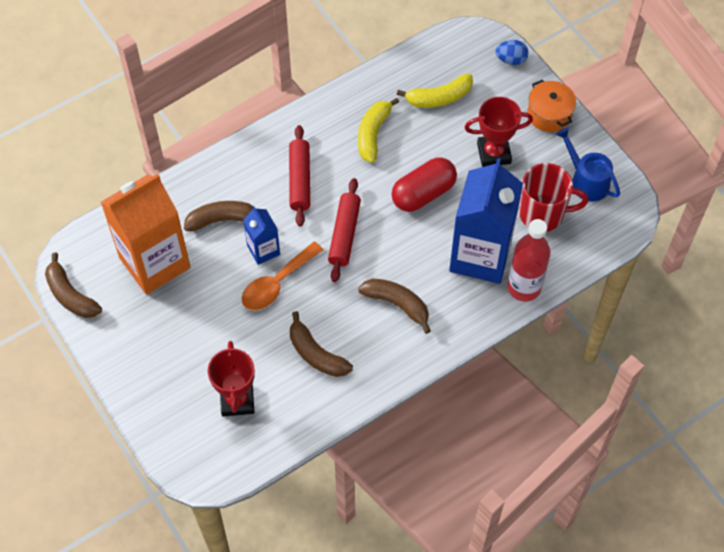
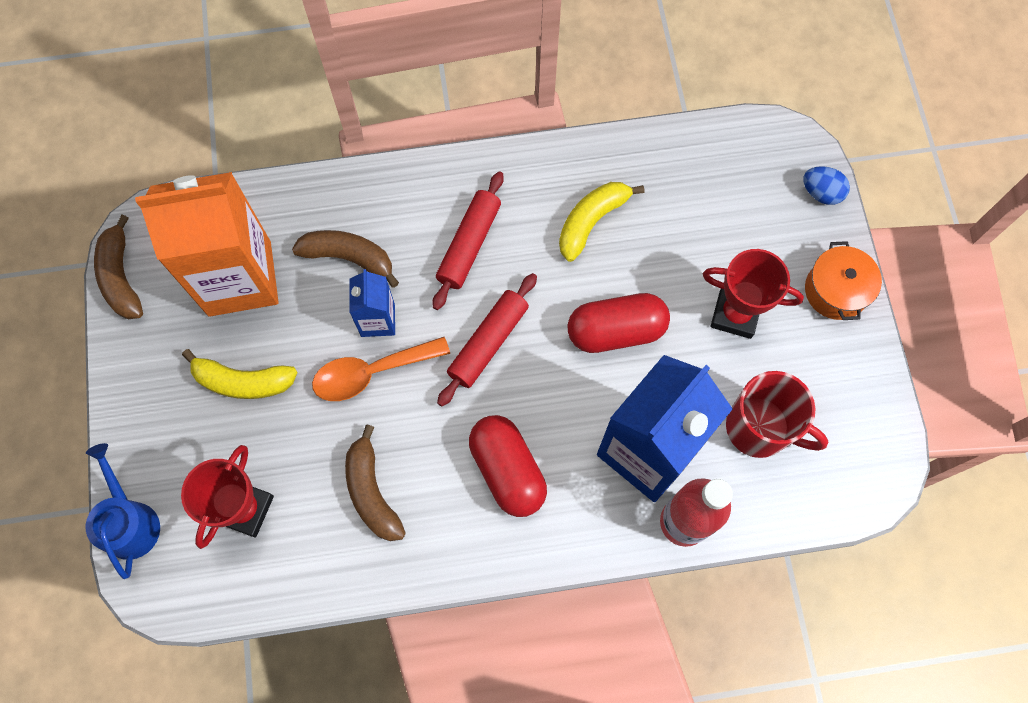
camera: 25 degrees right, 10 degrees up
(397, 304) = (507, 470): brown banana -> red capsule
(439, 98) = (700, 207): yellow banana -> yellow banana (243, 381)
(586, 181) = (841, 407): blue watering can -> blue watering can (130, 522)

